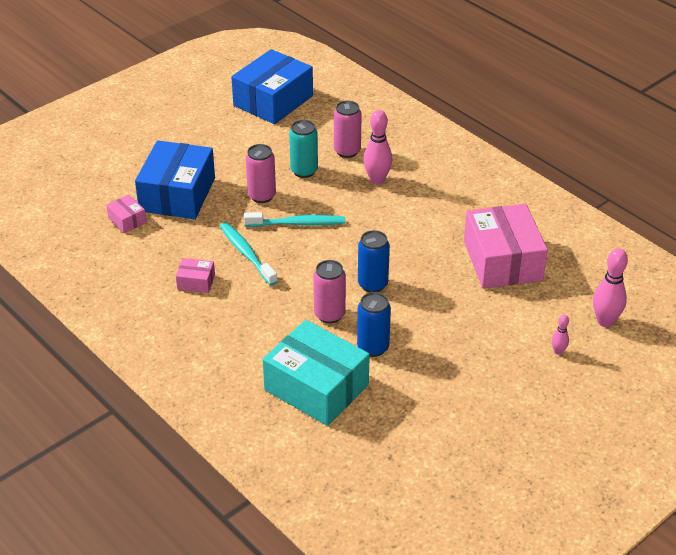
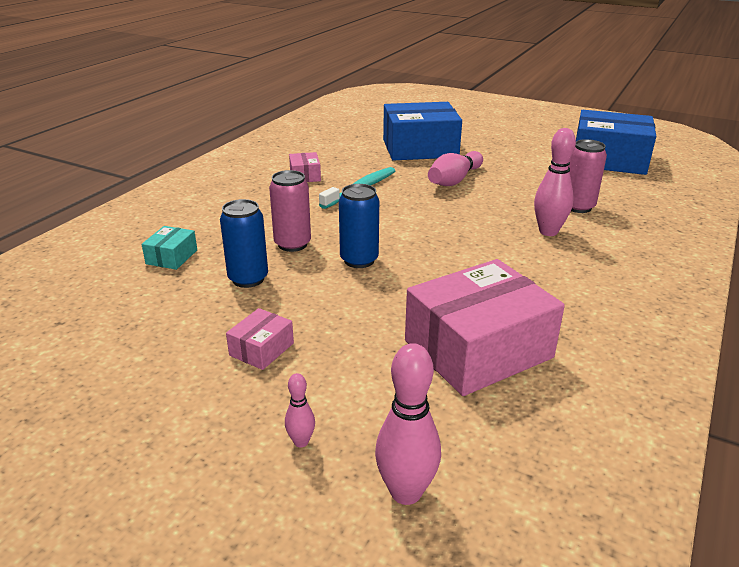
camera: 70 degrees right, 10 degrees down
(127, 220) = (368, 138): pink box -> pink box (261, 349)
(262, 196) = (454, 180): pink can -> pink bowling pin
(297, 224) = (428, 203): turquoise toothbrush -> none
(304, 171) = (516, 192): turquoise can -> none
(316, 387) = (172, 257): turquoise box -> turquoise box, size x0.44

